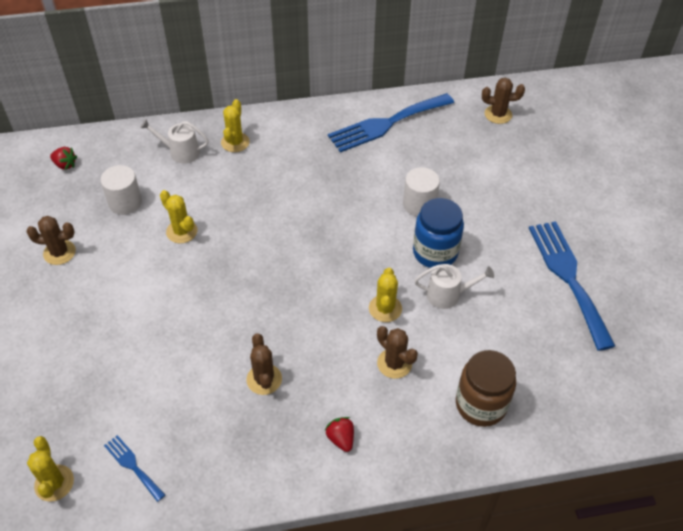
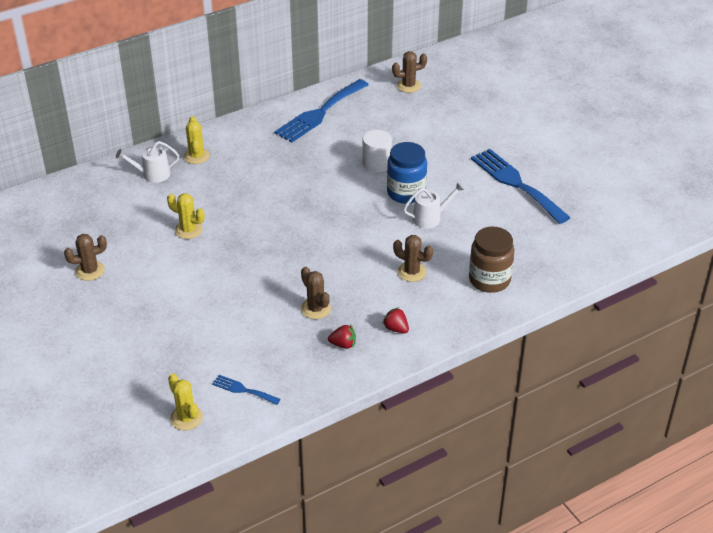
camera: 20 degrees left, 10 degrees down
(65, 165) = (53, 208): red strawberry -> red strawberry (343, 344)
(125, 202) = (125, 222): white cylinder -> none
(385, 308) = (386, 239): yellow cactus -> none

